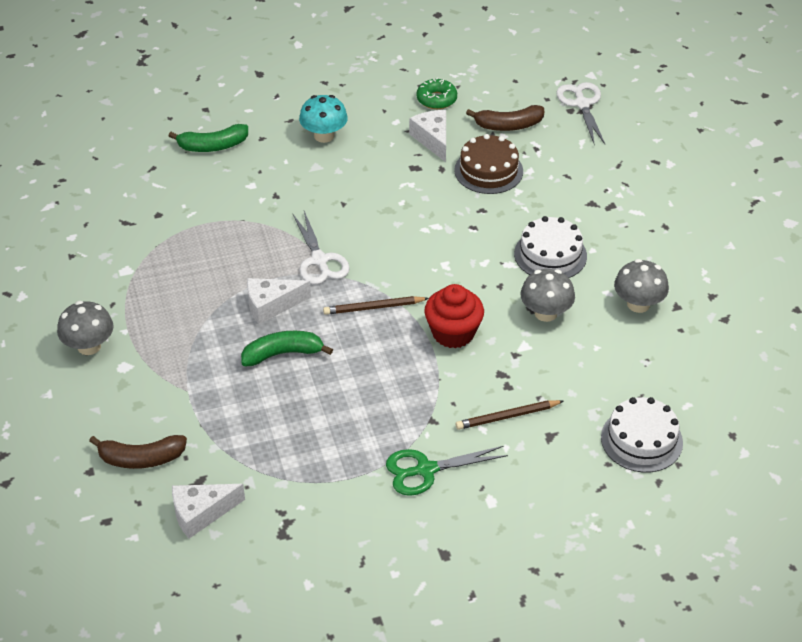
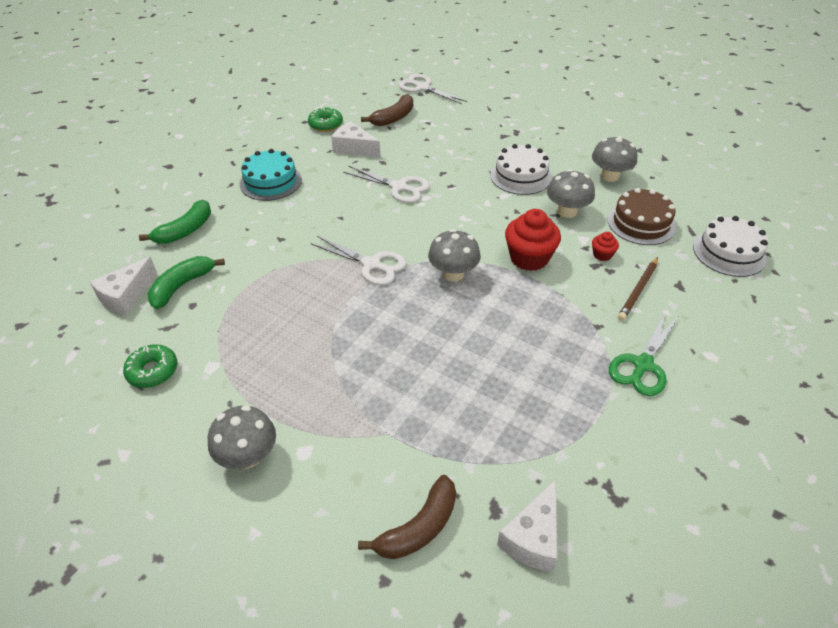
camera: 40 degrees left, 0 degrees up
(87, 250) = (153, 371): none -> green donut
(271, 305) = (374, 318): white cheese -> white cheese (126, 295)
(282, 354) = (429, 349): green banana -> green banana (182, 286)
(324, 136) = (270, 182): turquoise mushroom -> turquoise cake
(373, 307) = (453, 274): brown pencil -> grey mushroom
(425, 202) = (399, 187): none -> white scissors
(488, 171) = (415, 148): brown cake -> brown cake (641, 223)
(520, 369) = (602, 255): none -> red cupcake

